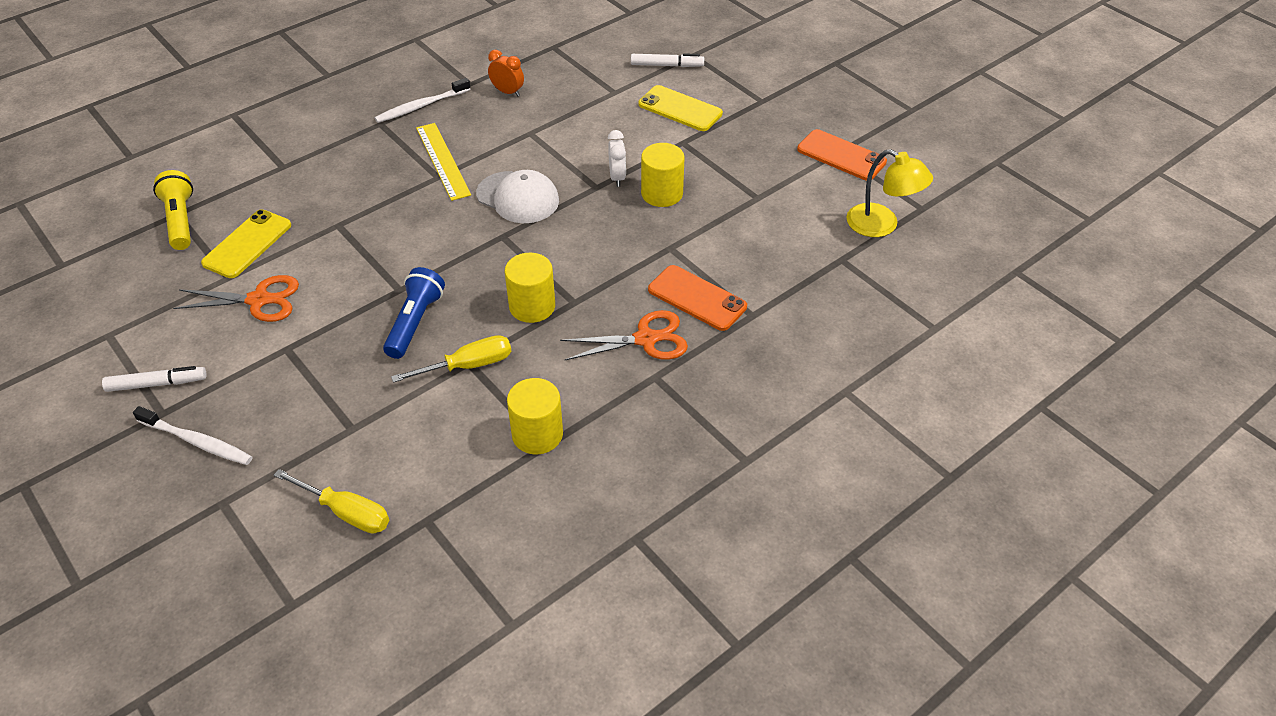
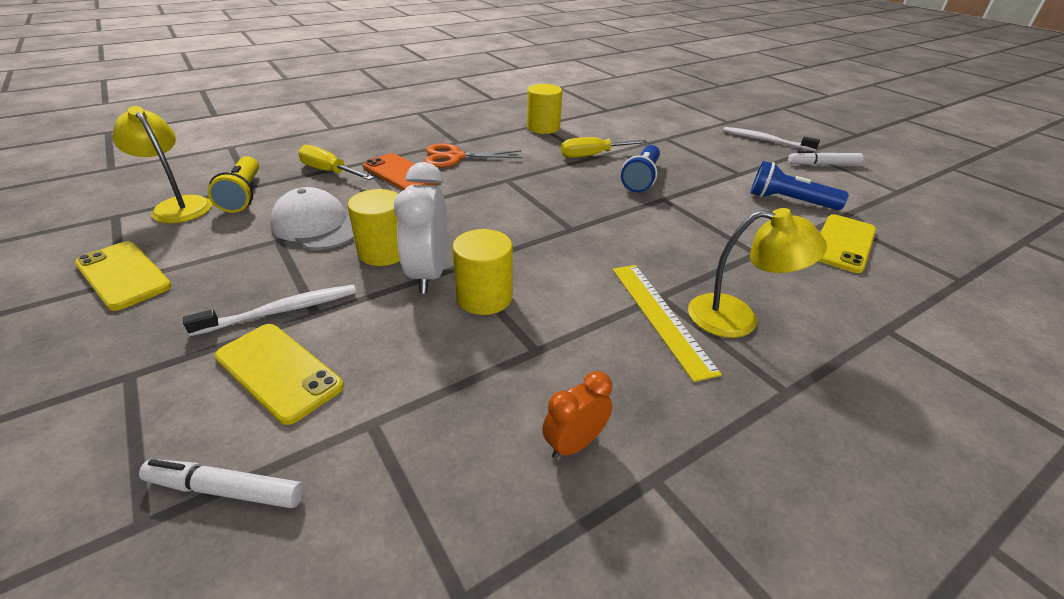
camera: 175 degrees left, 10 degrees down
(180, 220) = (948, 272): yellow flashlight -> yellow flashlight (243, 195)
(259, 300) = (789, 201): orange scissors -> blue flashlight
(346, 512) = (653, 114): yellow screwdriver -> yellow screwdriver (329, 172)
(387, 165) = (737, 318): none -> yellow lamp
(421, 106) = (731, 424): white toothbrush -> white toothbrush (281, 311)
(507, 92) = (574, 444): orange clock -> orange clock turned 105 degrees clockwise
(518, 197) = (555, 262): white cap -> white cap (316, 226)
(532, 306) = (543, 180): yellow cylinder -> yellow cylinder (484, 298)
(617, 177) = (428, 274): white clock -> white clock, size x1.73
(841, 156) = (123, 275): orange phone -> yellow phone

